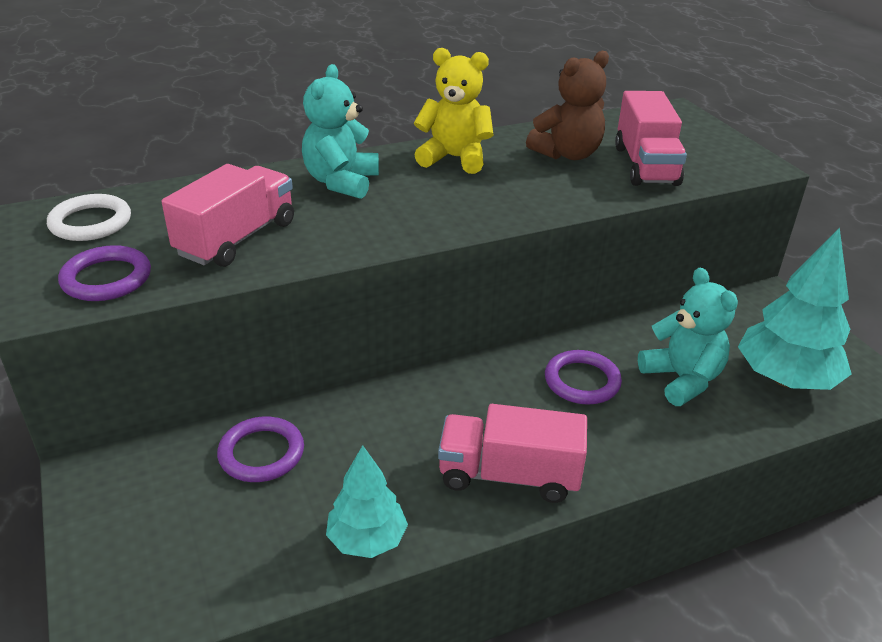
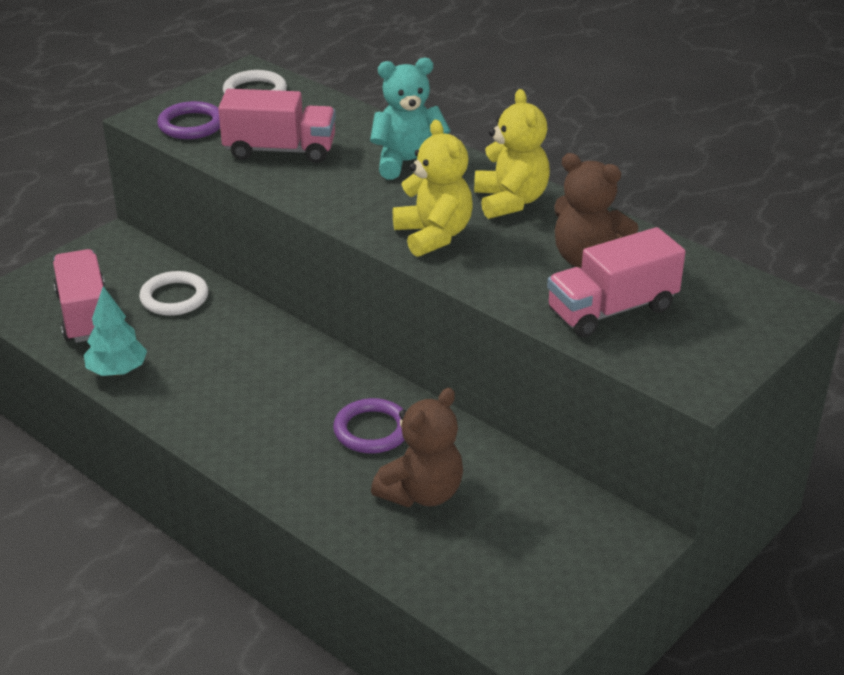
camera: 65 degrees right, 0 degrees up
(261, 453) = (174, 297): purple ring -> white ring
(479, 203) = (433, 235): none -> yellow teddy bear
(509, 475) = (221, 419): pink truck -> pink truck (85, 315)
(682, 379) = (422, 493): turquoise teddy bear -> brown teddy bear
(785, 379) = (477, 567): turquoise tree -> none

